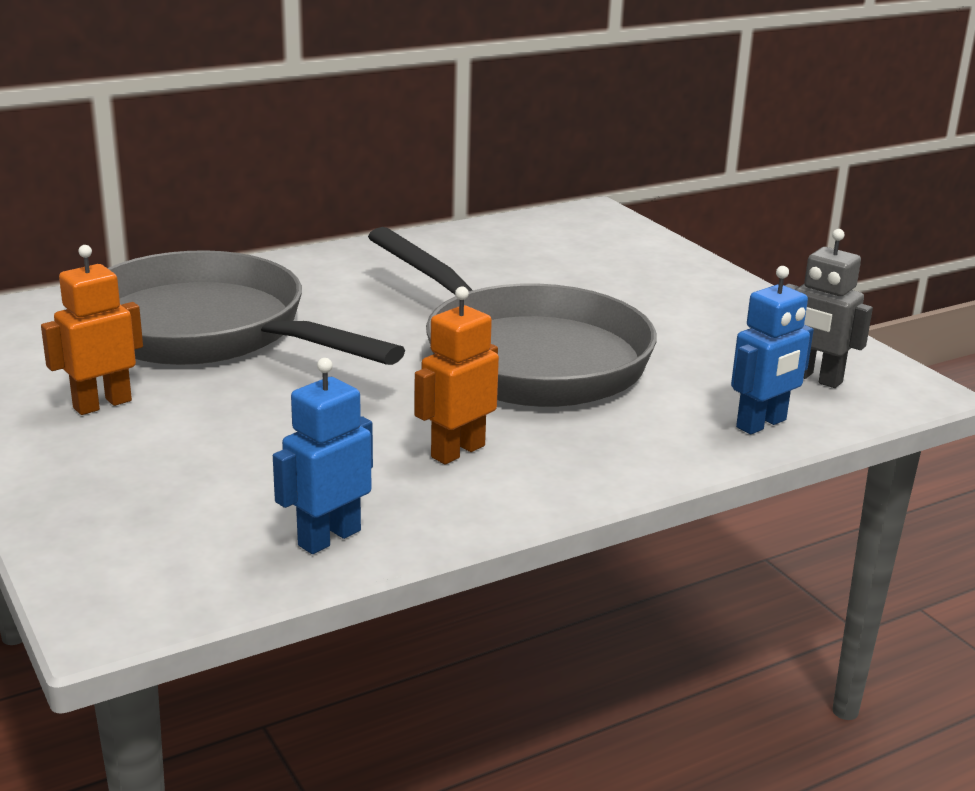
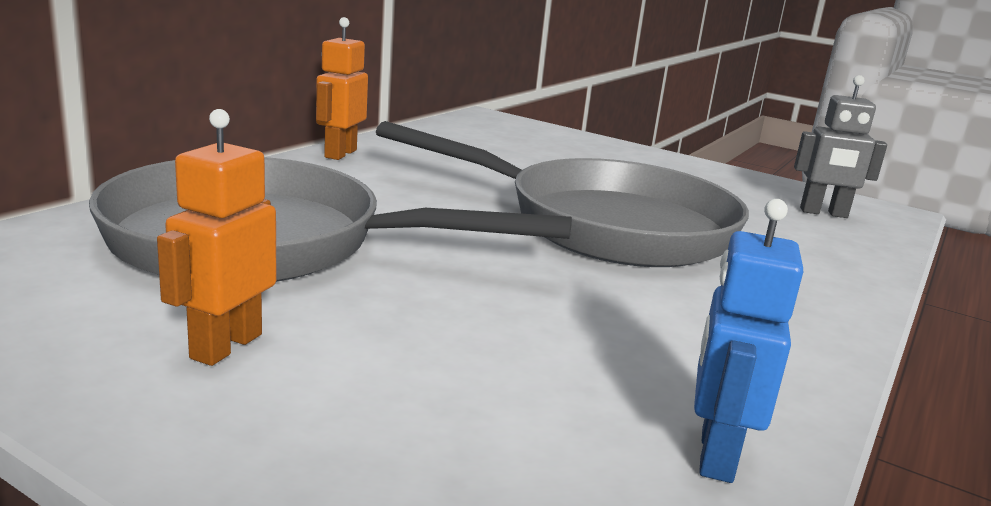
camera: 30 degrees left, 5 degrees down
(457, 451) = (683, 321): orange robot -> orange robot (340, 154)
(762, 424) = (853, 252): blue robot -> none

